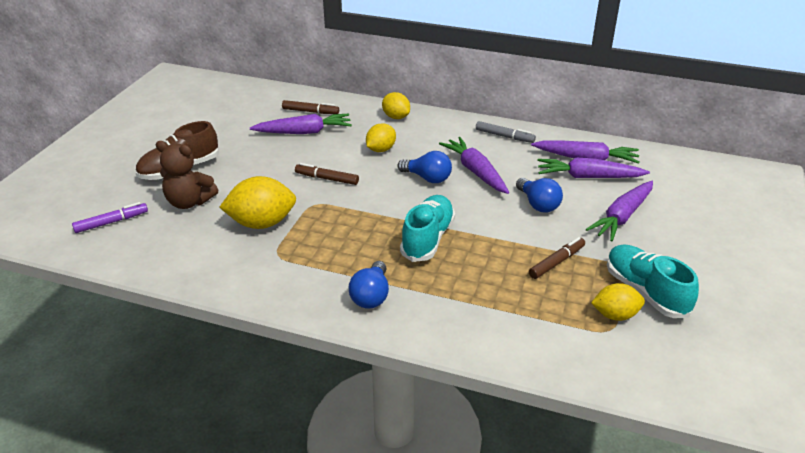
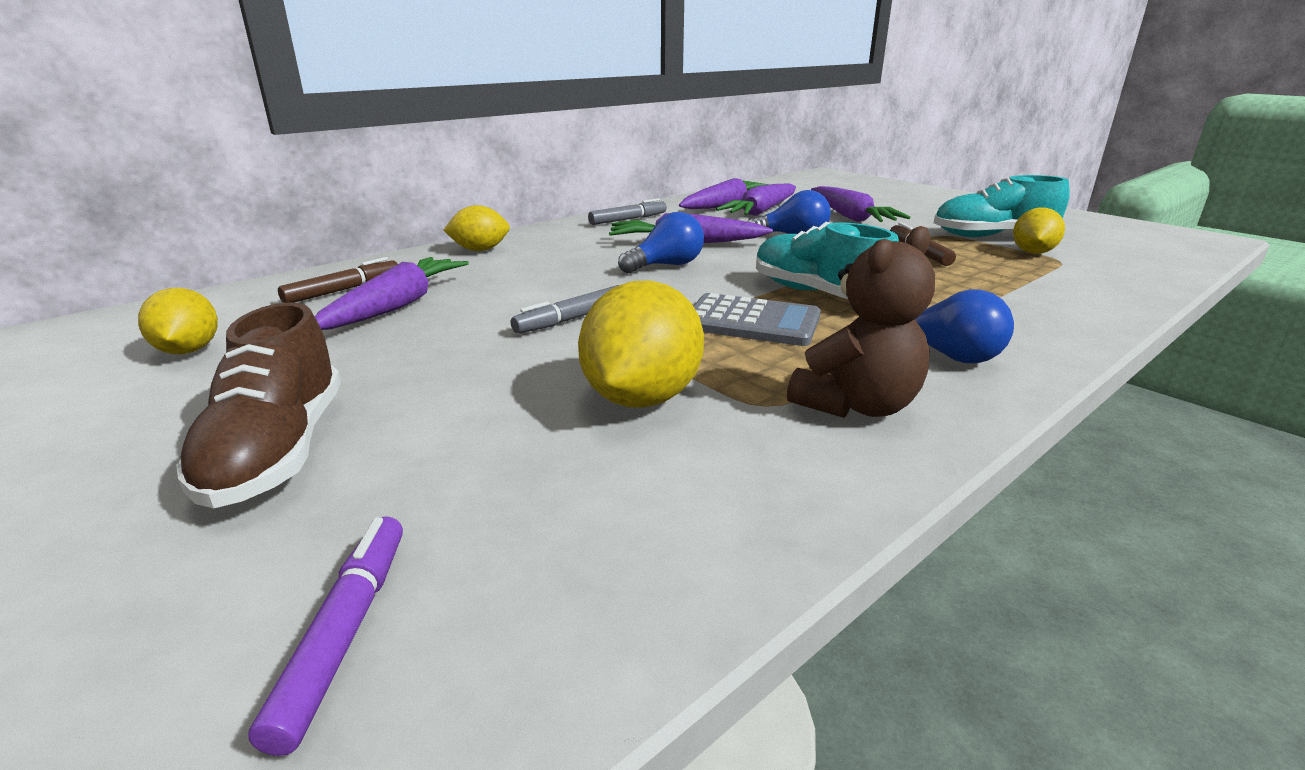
camera: 60 degrees left, 10 degrees down
(189, 202) = (443, 466): brown teddy bear -> brown teddy bear (856, 405)
(327, 179) = (573, 319): brown marker -> grey marker
(366, 228) = (752, 322): none -> grey calculator
(381, 149) = (549, 273): yellow lemon -> yellow lemon (189, 350)

